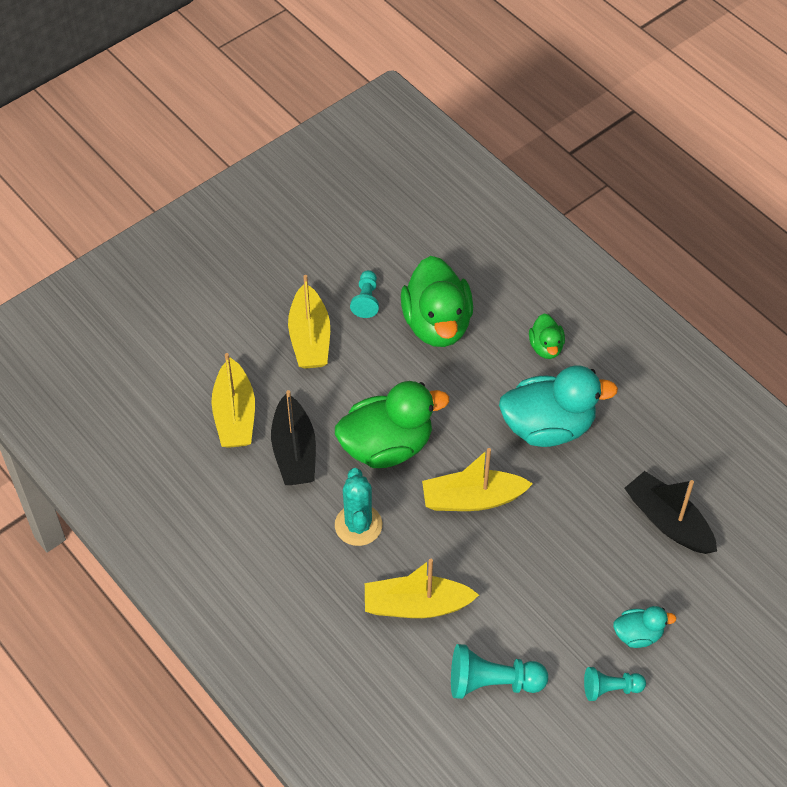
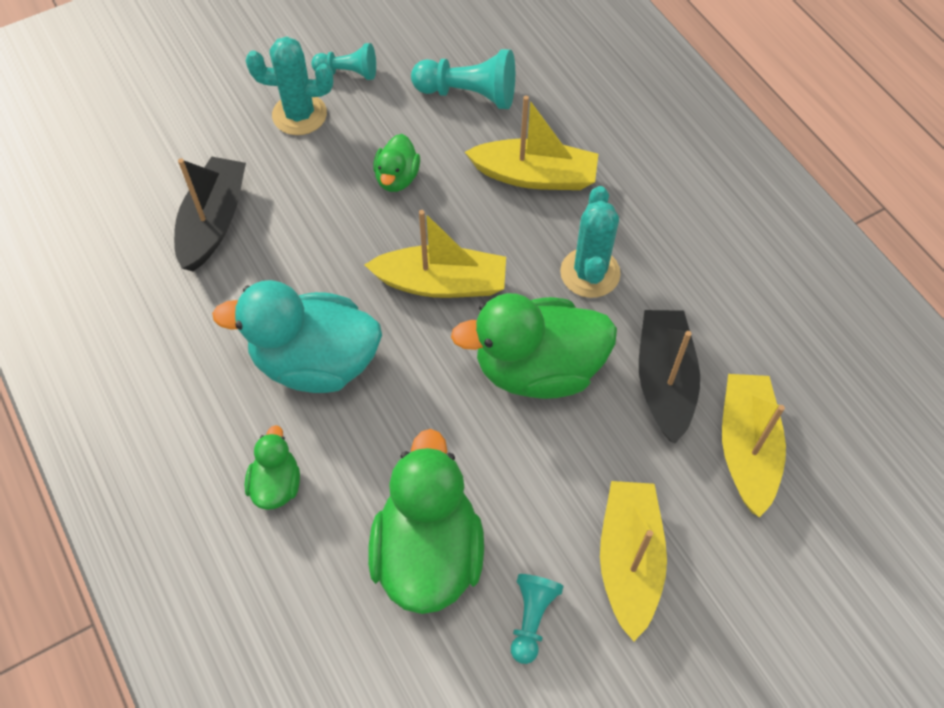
camera: 170 degrees left, 5 degrees up
(533, 585) = (397, 178): none -> green duck
(638, 634) = (299, 115): turquoise duck -> turquoise cactus
(668, 521) = (213, 222): black boat -> black boat turned 135 degrees counterclockwise

